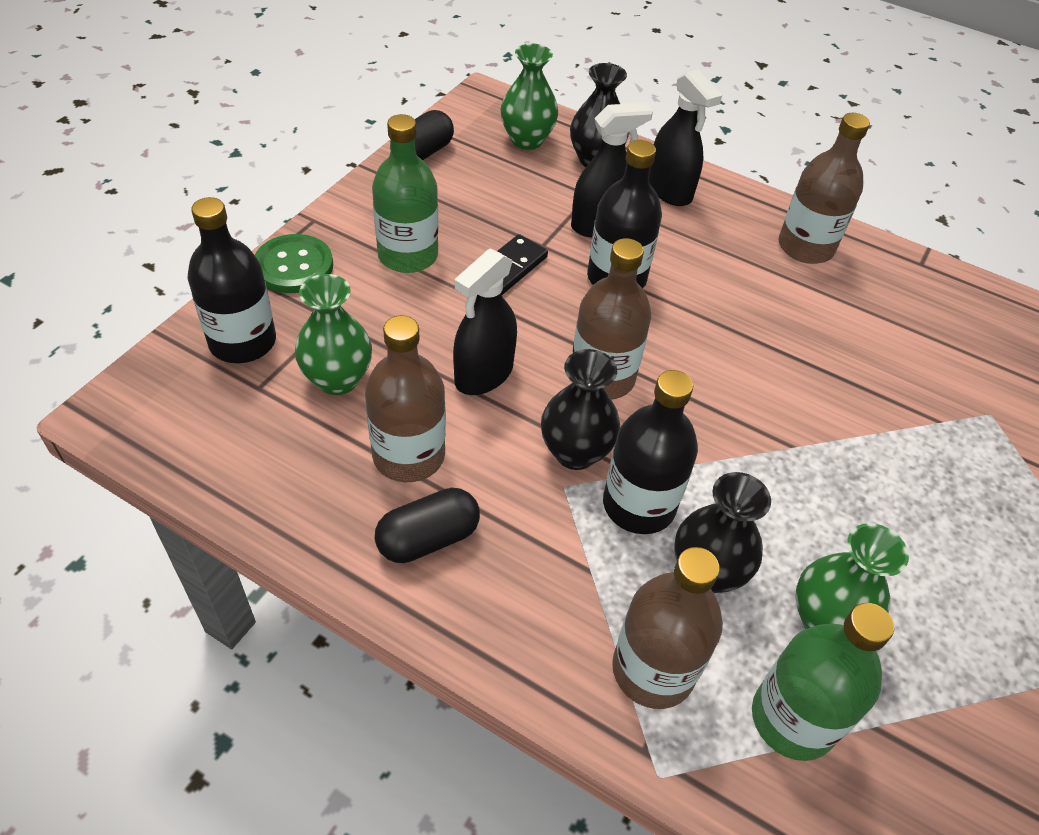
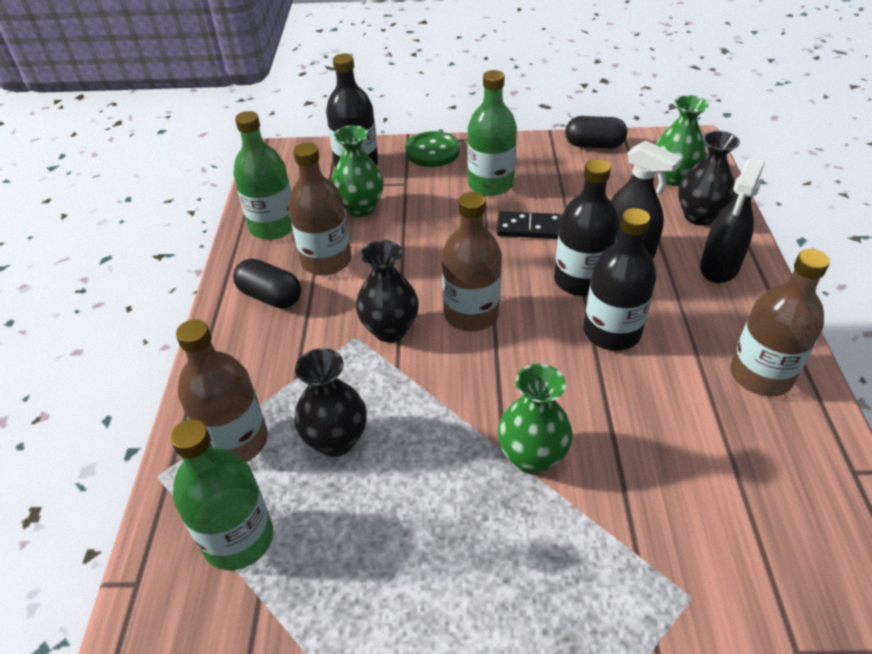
camera: 65 degrees right, 5 degrees down
(287, 479) = (273, 226): none -> green bottle
(484, 374) = (420, 260): black spray bottle -> none
(639, 505) = (369, 380): black bottle -> black bottle (611, 332)
(825, 621) = (338, 531): green vase -> green vase (532, 457)

